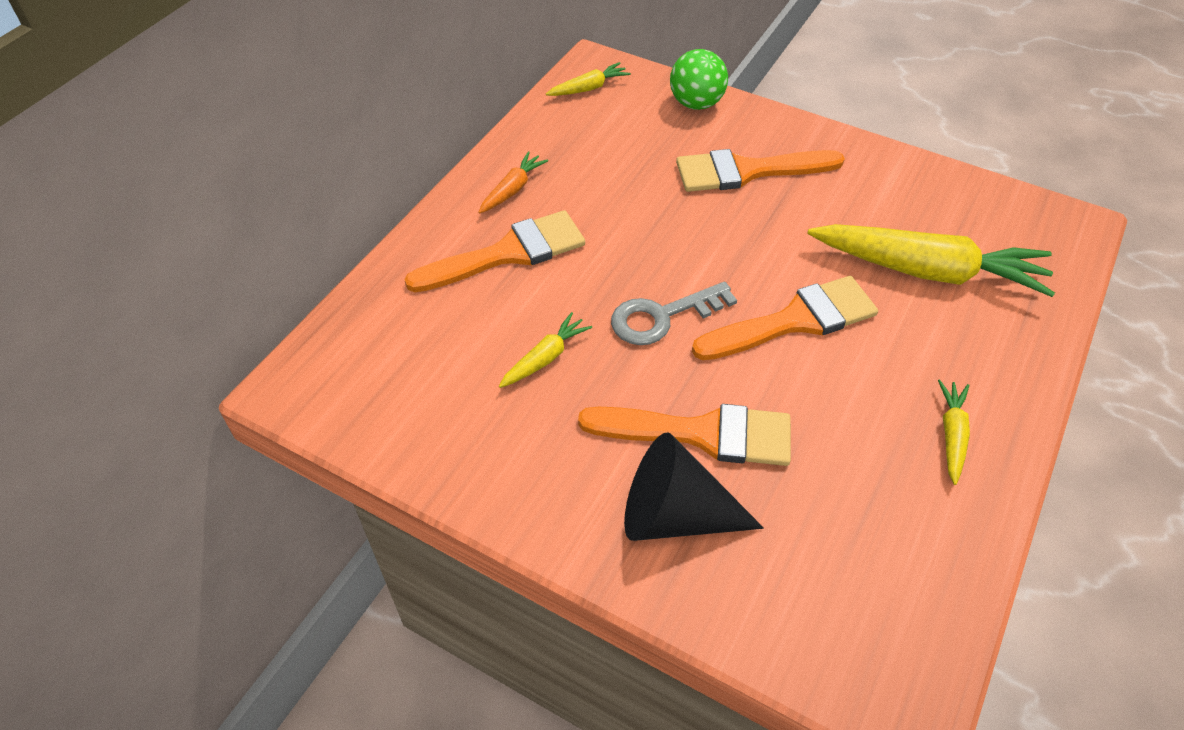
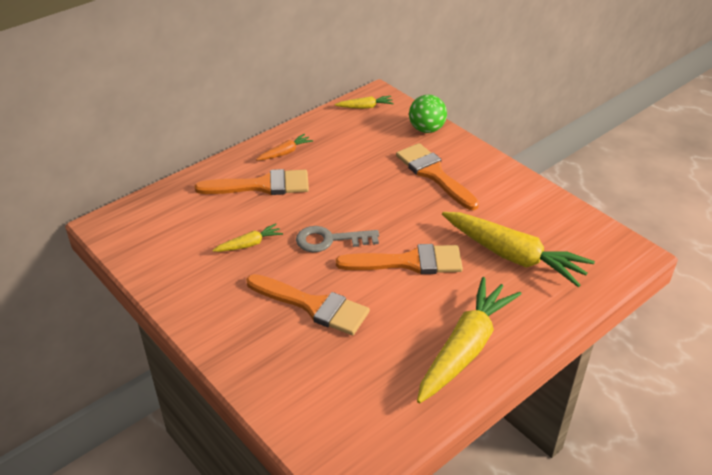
camera: 20 degrees right, 10 degrees down
(675, 515) = (272, 342): black cone -> none
(747, 171) = (434, 174): orange brush -> orange brush turned 45 degrees clockwise
(951, 435) = (465, 348): yellow carrot -> yellow carrot, size x2.19

